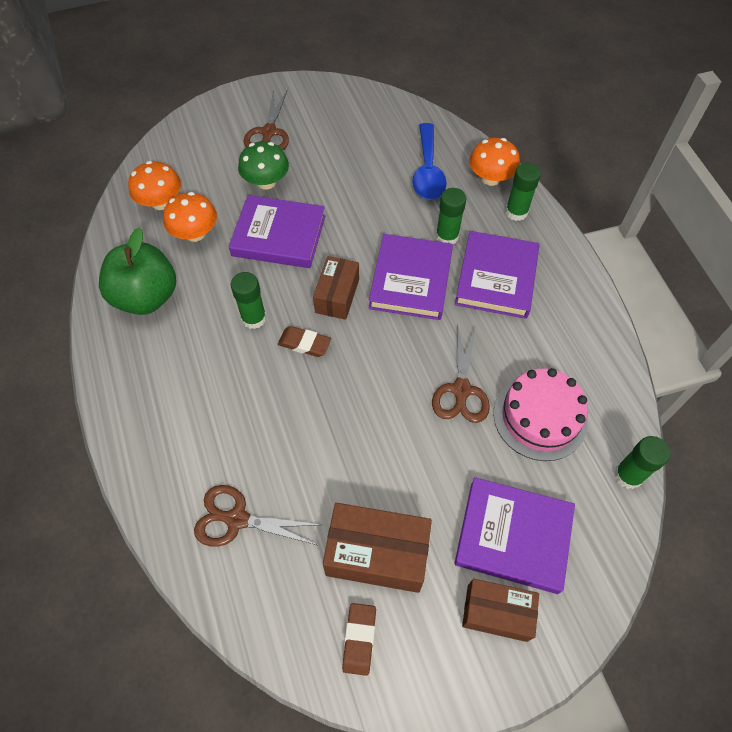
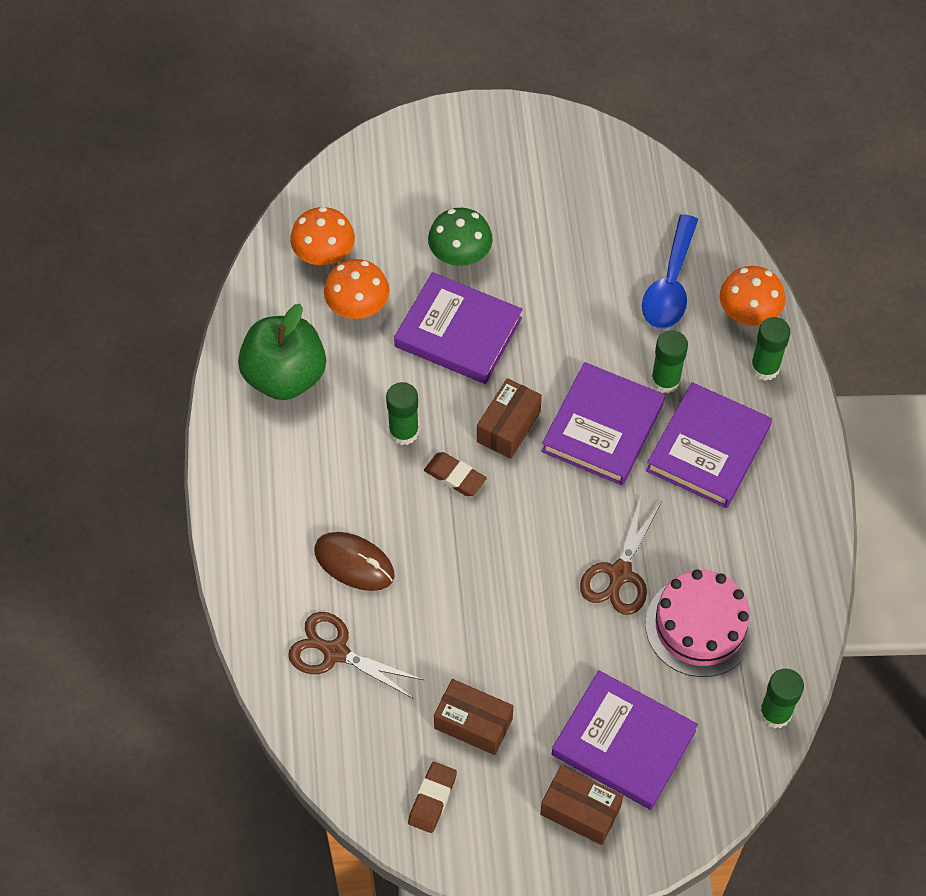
camera: 15 degrees right, 0 degrees up
(236, 435) = (354, 563): none -> brown mouse
(269, 133) = (480, 183): brown scissors -> none
(377, 554) = (473, 723): brown box -> brown box, size x0.66

